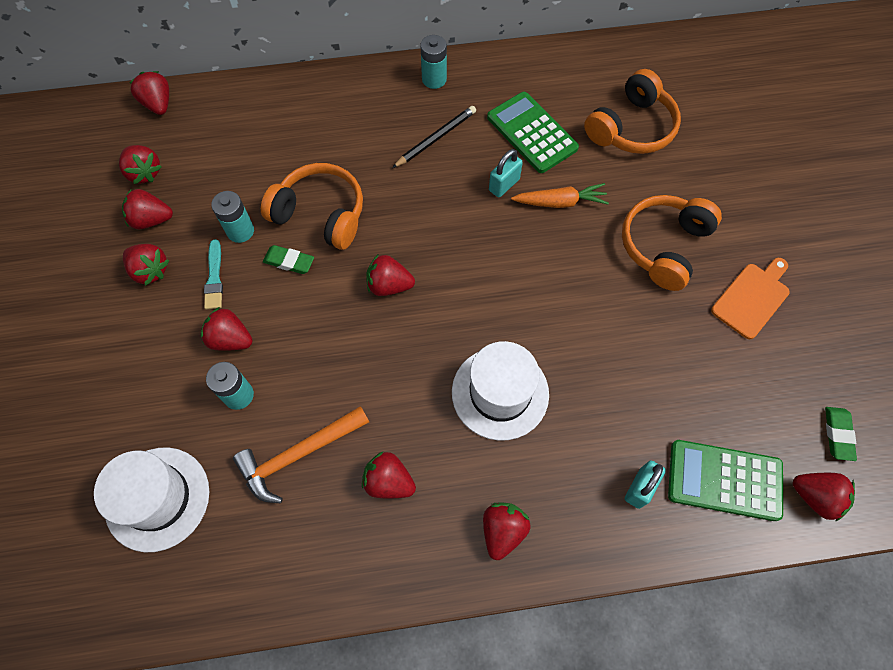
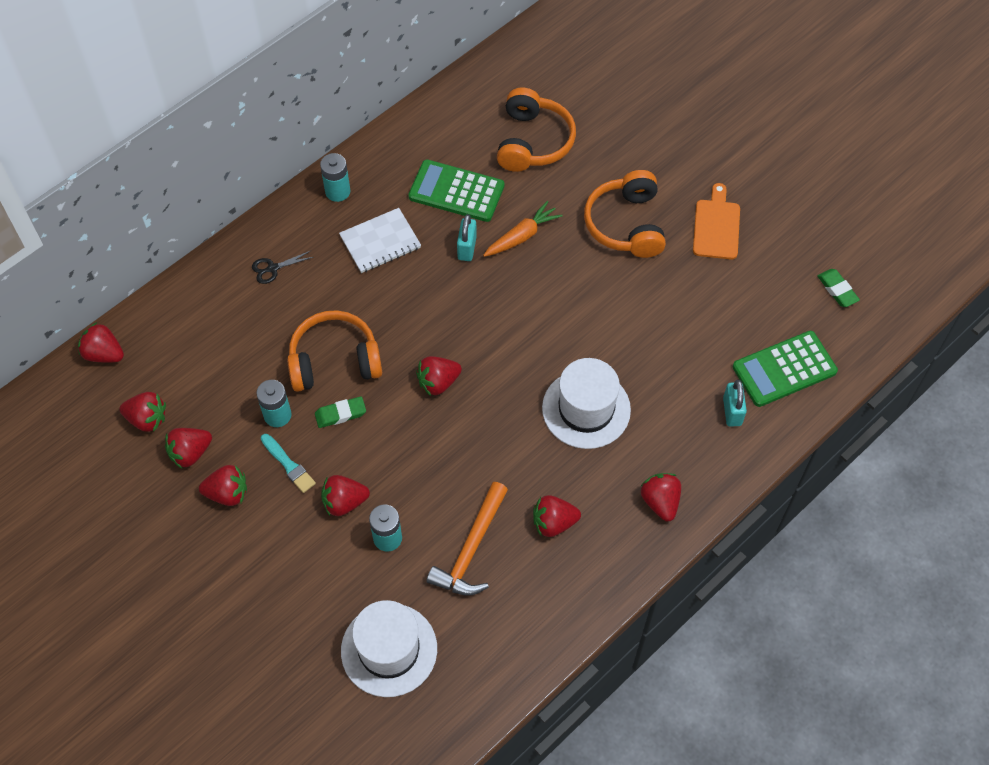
camera: 35 degrees left, 5 degrees down
(334, 111) = (272, 268): none -> black scissors
(436, 138) = (380, 242): black pencil -> white notebook
(815, 497) = (850, 342): red strawberry -> none

